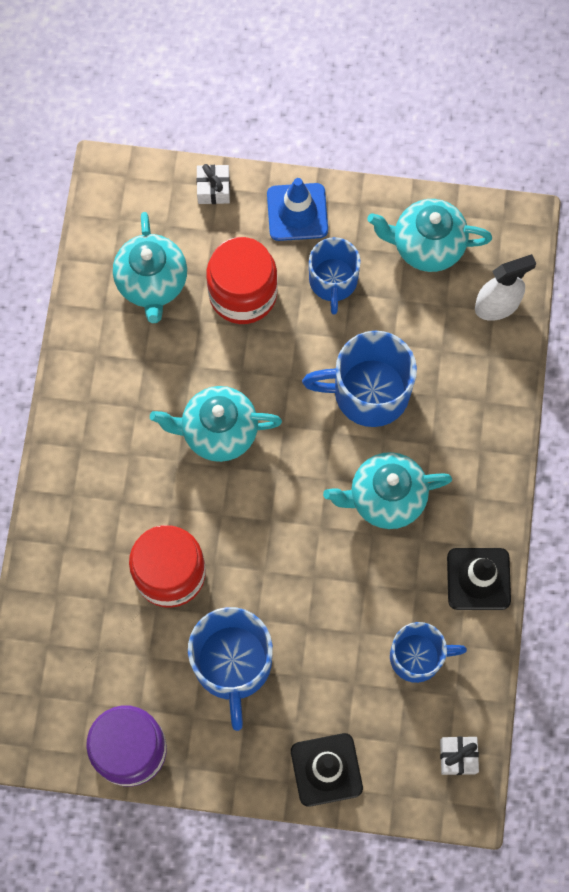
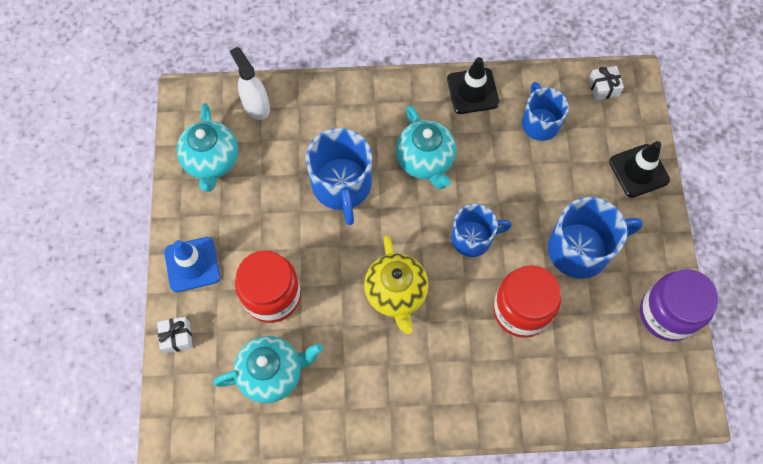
camera: 100 degrees left, 5 degrees down
(218, 432) = (396, 294): turquoise teapot -> yellow teapot
(333, 281) = (251, 226): blue mug -> blue mug (473, 238)

